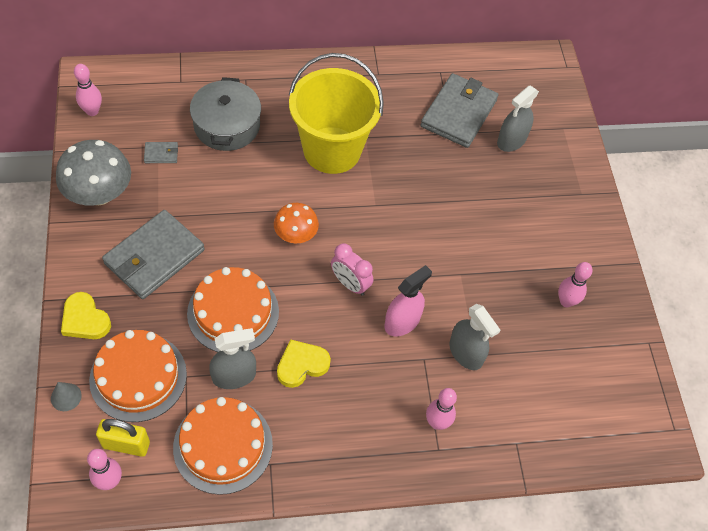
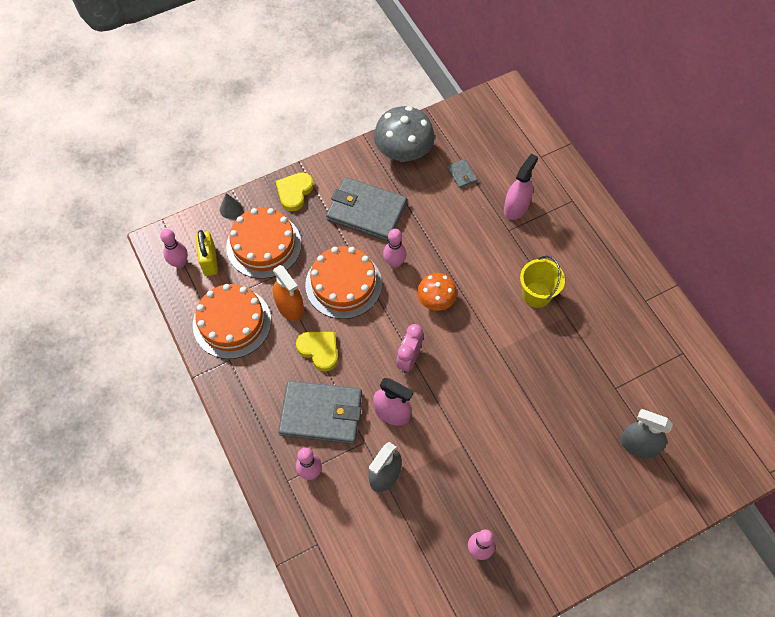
camera: 75 degrees right, 5 degrees up
(92, 111) = (475, 113): pink bowling pin -> pink bowling pin (394, 263)
(227, 125) = (516, 207): grey pot -> pink spray bottle
(234, 376) = (290, 307): grey spray bottle -> orange spray bottle
(332, 150) = (536, 294): yellow bucket -> yellow bucket, size x0.52
(458, 113) = (642, 386): grey wallet -> grey wallet (321, 414)

